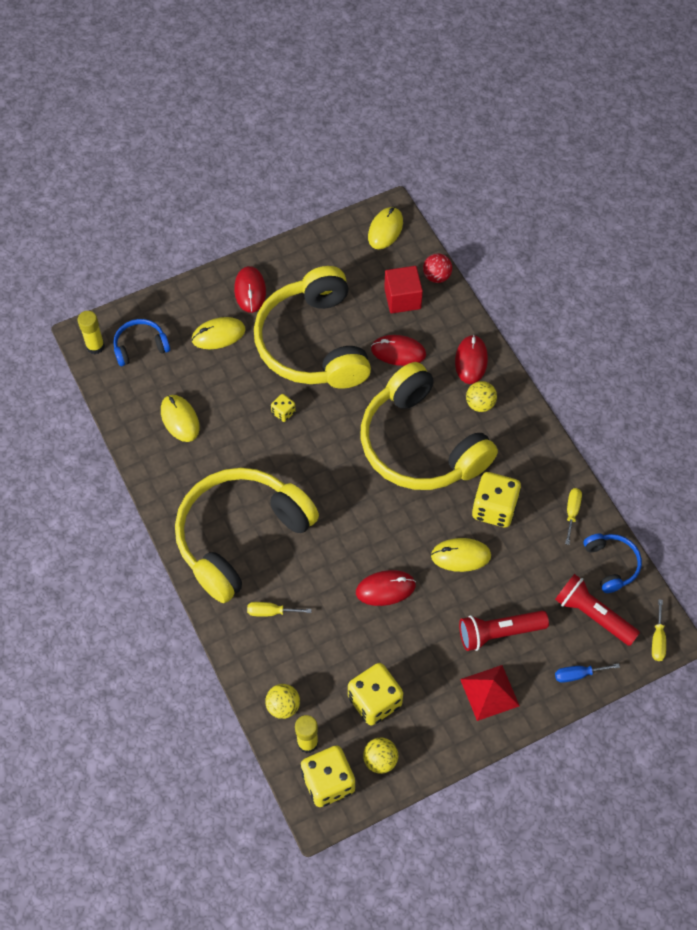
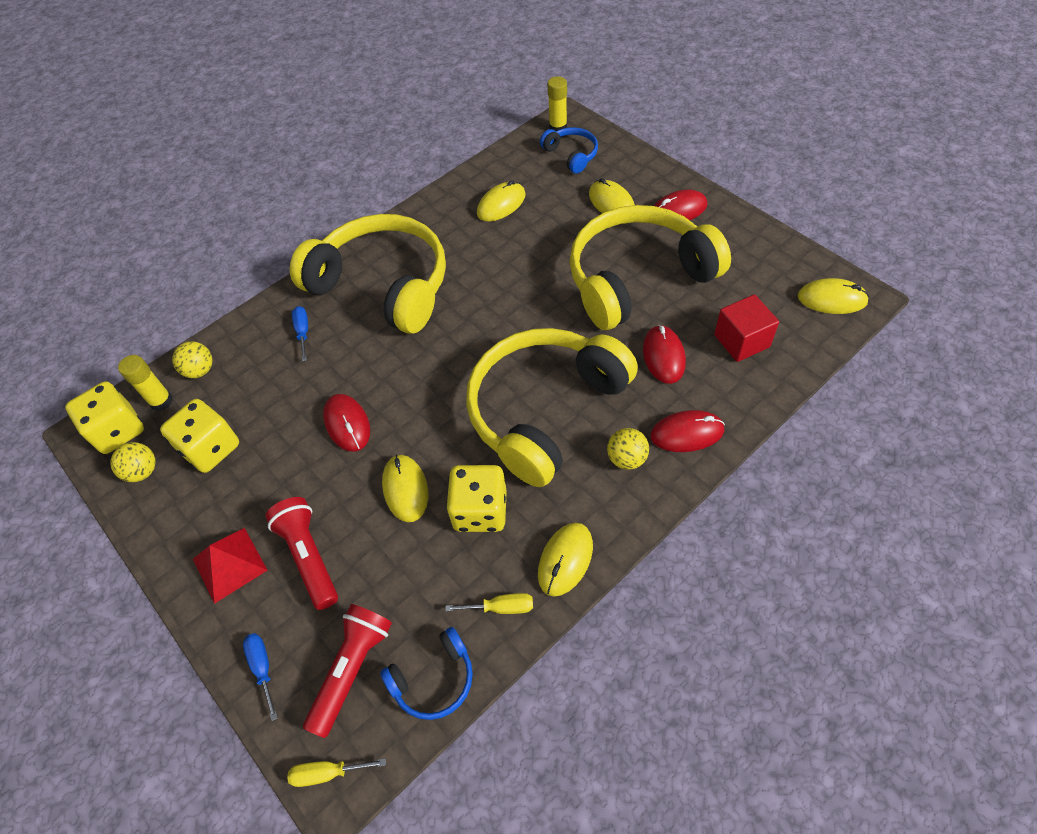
camera: 80 degrees right, 5 degrees down
(271, 612) = (303, 332): yellow screwdriver -> blue screwdriver
(283, 412) = (539, 278): yellow dice -> none
(436, 276) = (794, 366): red ball -> none
(547, 464) = (565, 560): none -> yellow mouse

